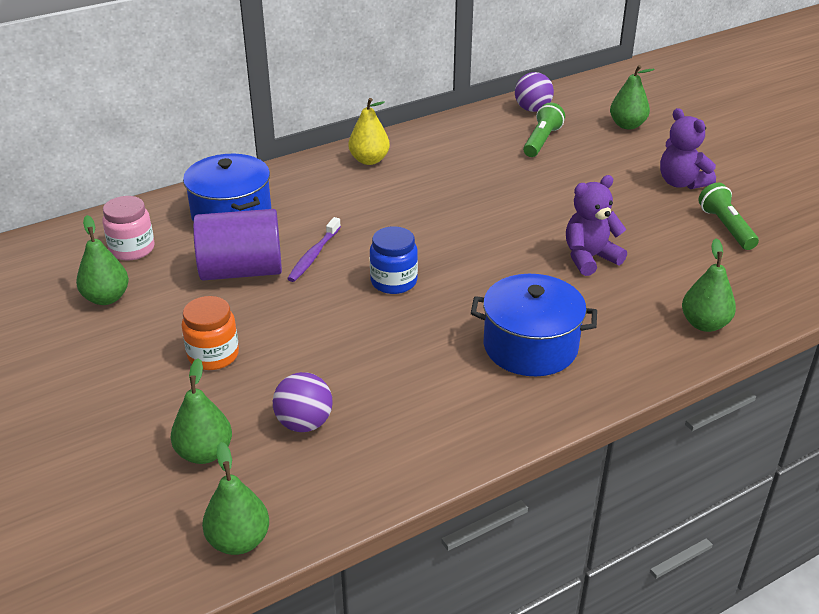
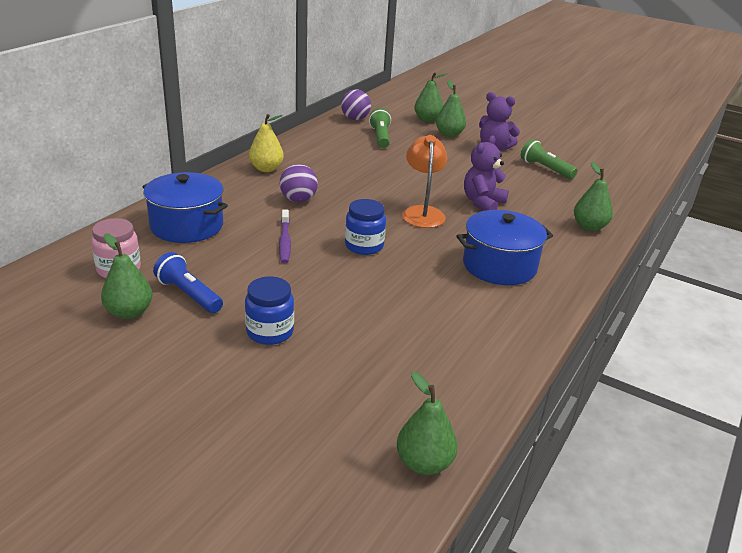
camera: 30 degrees left, 5 degrees down
(172, 293) = (189, 295): none -> blue flashlight
(204, 453) = (332, 407): green pear -> green pear (449, 134)
(213, 355) = (270, 332): orange jar -> blue jar
(241, 271) = (235, 264): purple cylinder -> none
(304, 423) = (391, 360): purple ball -> purple ball (298, 200)
(500, 254) = (422, 212): none -> orange lamp

